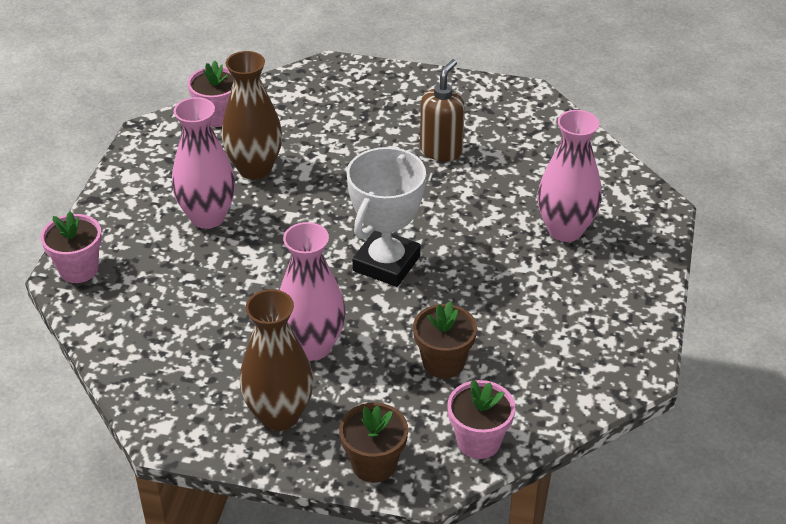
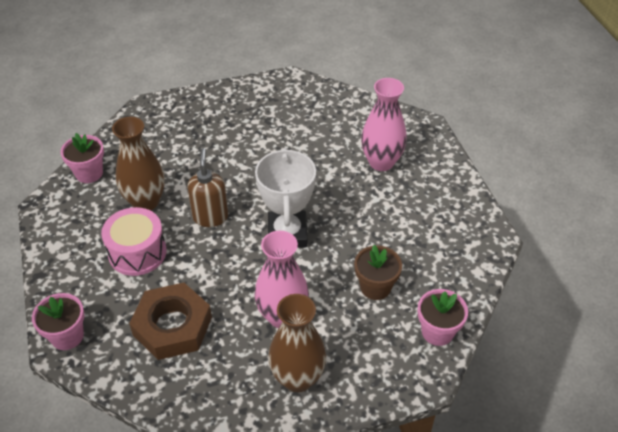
camera: 30 degrees left, 5 degrees up
(188, 305) = (172, 326): none -> brown nut
(208, 217) = (137, 252): pink vase -> pink drum
(374, 464) = (386, 382): brown flower pot -> none
(441, 150) = (264, 139): brown soap dispenser -> brown soap dispenser (210, 217)

